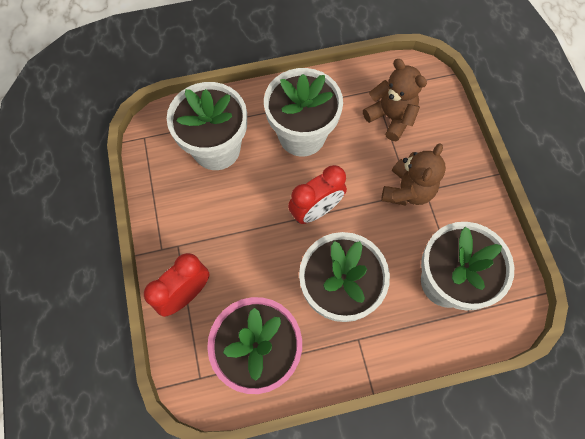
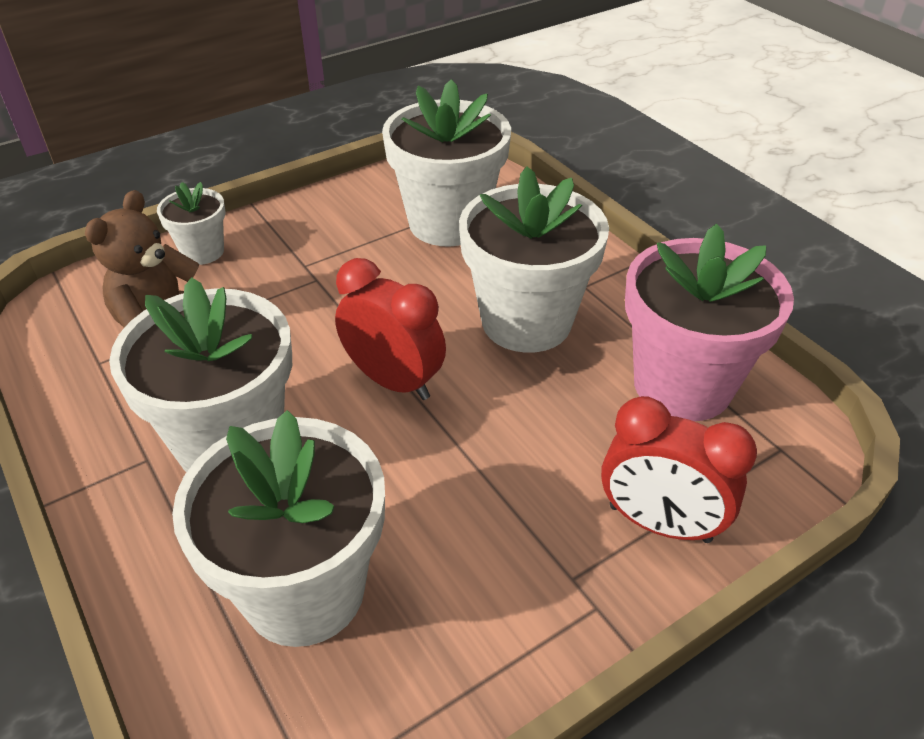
camera: 110 degrees left, 25 degrees down
(407, 190) = (312, 283): brown teddy bear -> none
(453, 142) = (203, 252): none -> white flower pot

